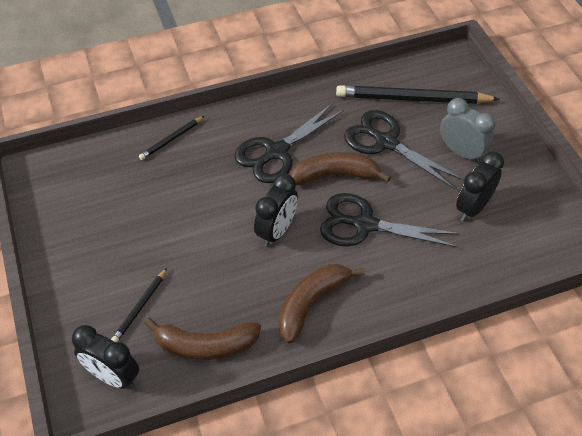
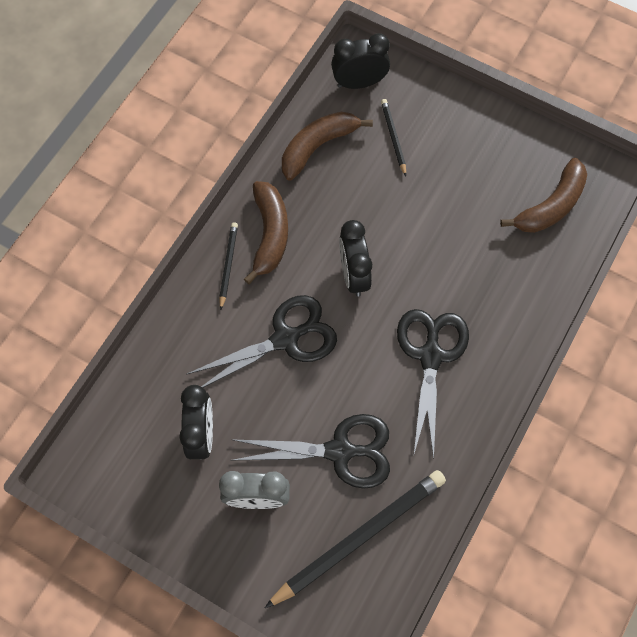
camera: 140 degrees right, 15 degrees up
(171, 139) = (536, 294): black pencil -> black pencil (228, 265)
(334, 175) = (355, 372): brown banana -> brown banana (551, 206)

